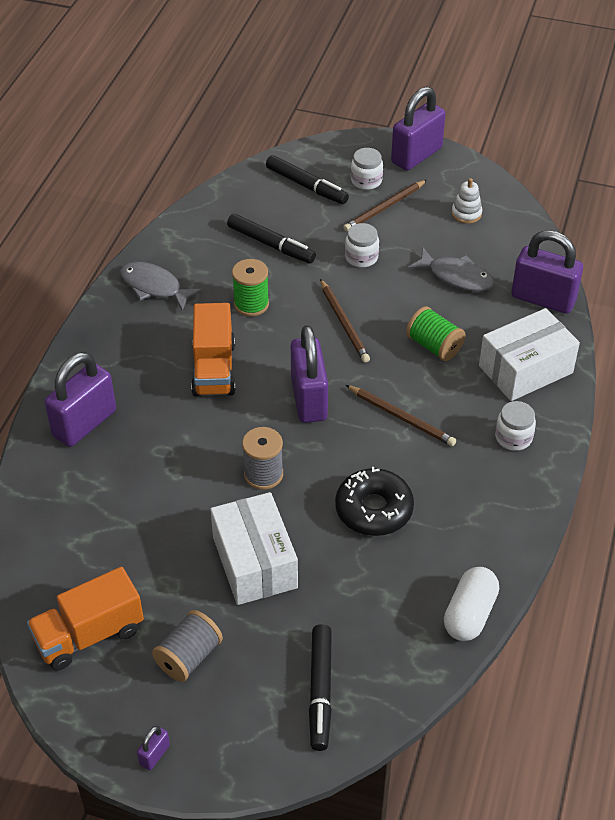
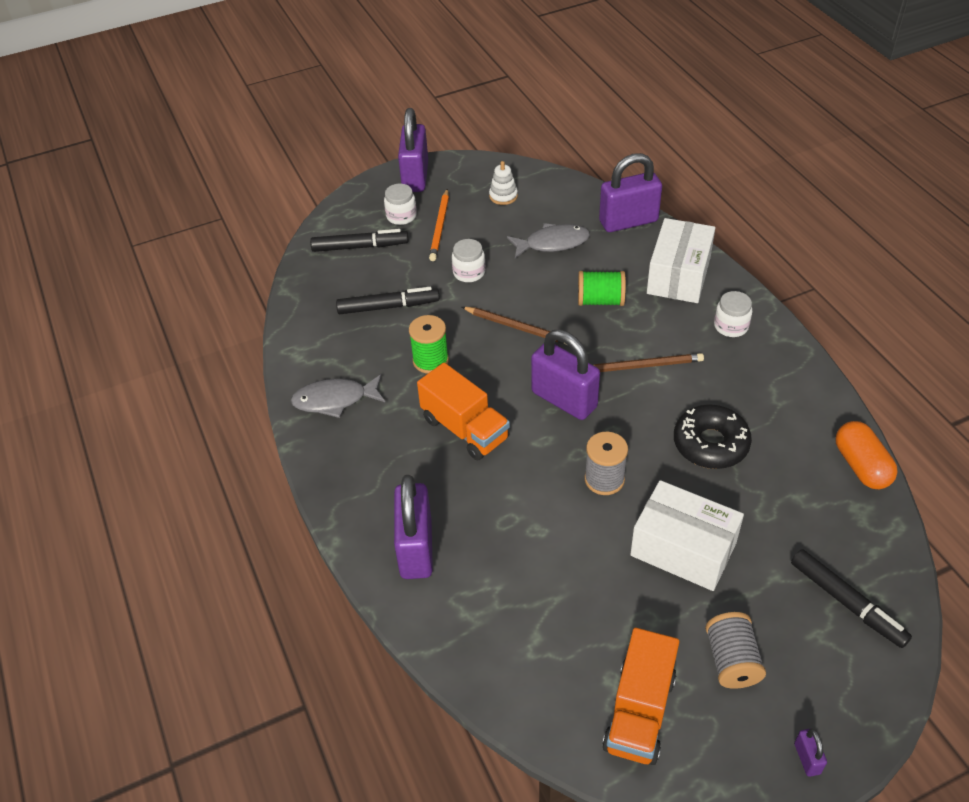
camera: 40 degrees left, 0 degrees up
(384, 208) = (440, 227): brown pencil -> orange pencil
(469, 614) = (861, 466): white capsule -> orange capsule

